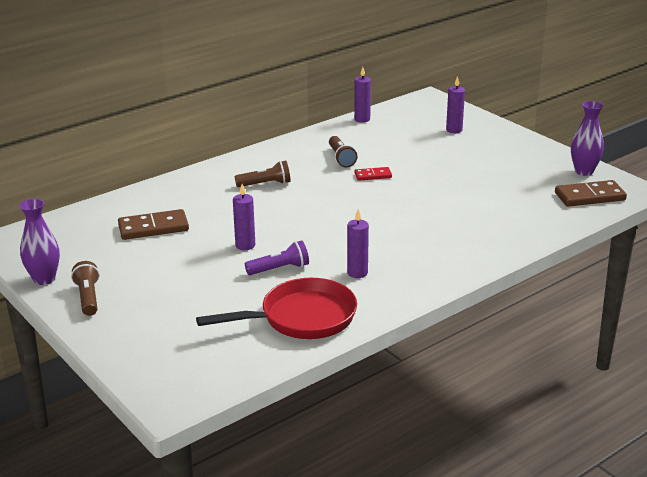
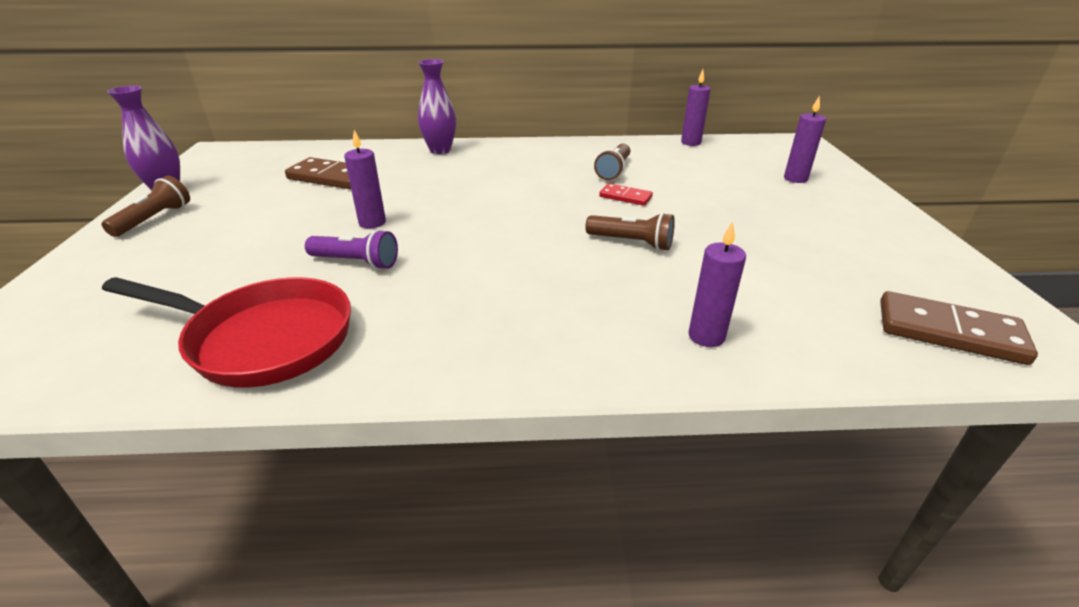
camera: 35 degrees right, 5 degrees up
(265, 184) = (497, 171): brown flashlight -> brown flashlight (632, 243)
(357, 273) = (428, 306): purple candle -> purple candle (706, 336)
(584, 171) = (968, 287): purple vase -> purple vase (440, 150)

